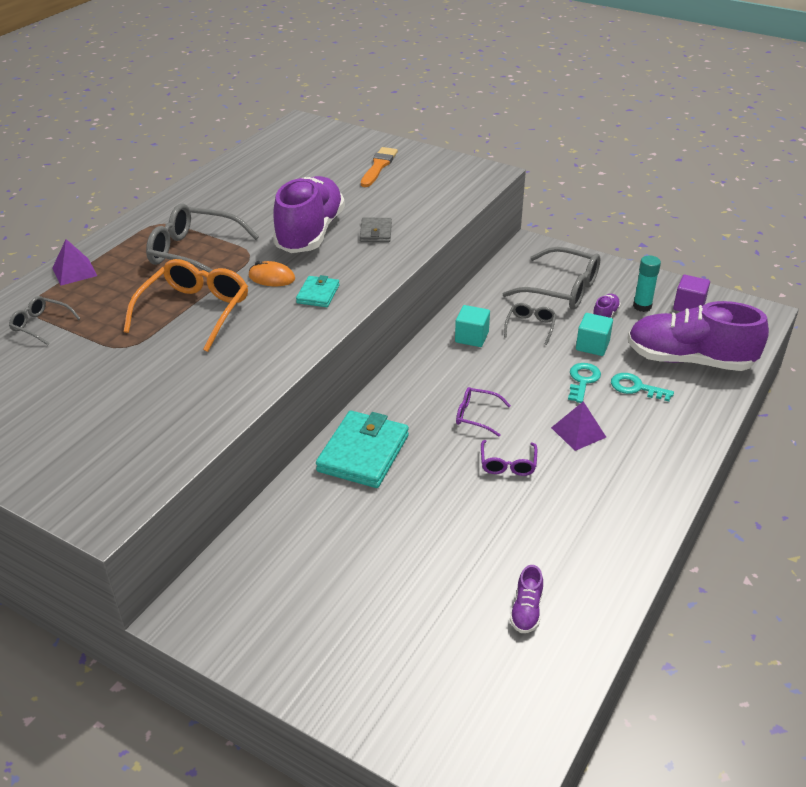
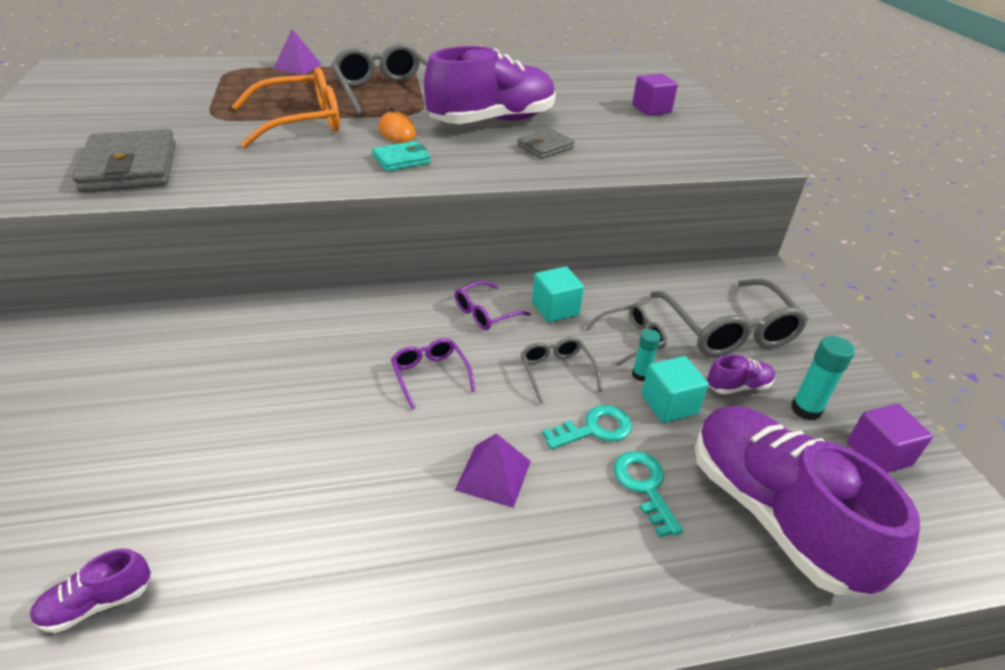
camera: 45 degrees right, 0 degrees up
(41, 325) = (211, 81): grey glasses -> grey glasses (556, 372)
(168, 414) = (130, 167): none -> grey wallet
(363, 453) = (290, 329): turquoise wallet -> none
(378, 166) = (651, 109): orange brush -> purple cube
(508, 464) = (371, 442): purple glasses -> purple glasses (485, 313)
(561, 341) = (640, 375): none -> turquoise glue stick

